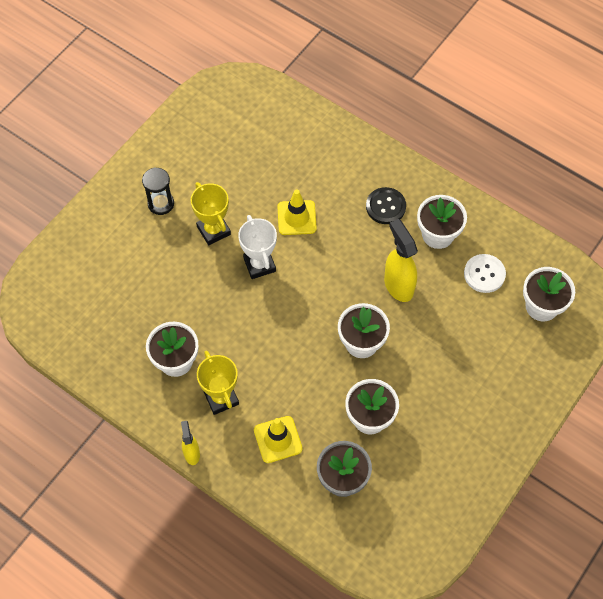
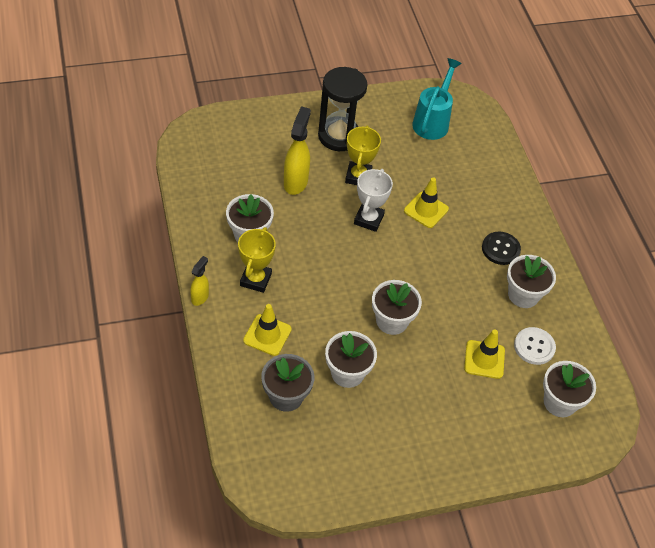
camera: 35 degrees right, 10 degrees down
(161, 203) = (338, 136): black hourglass -> black hourglass, size x1.77
(225, 126) = (432, 121): none -> turquoise watering can
(398, 285) = (458, 305): yellow spray bottle -> yellow spray bottle (296, 182)
(458, 317) = (484, 359): none -> yellow traffic cone

